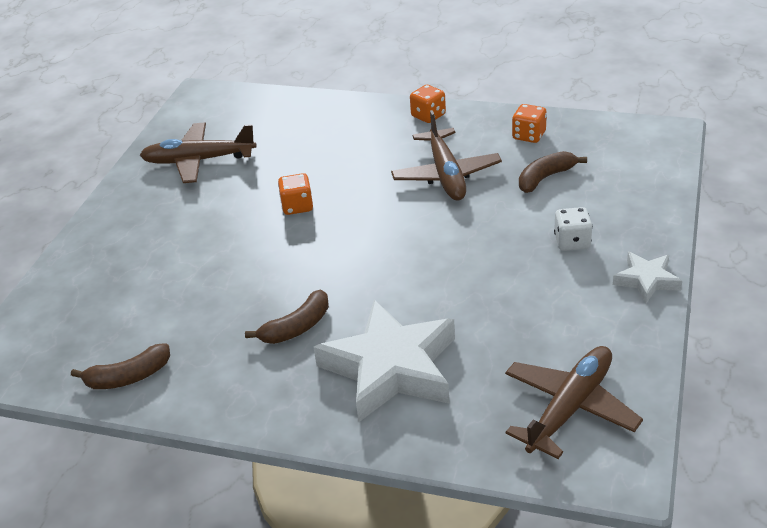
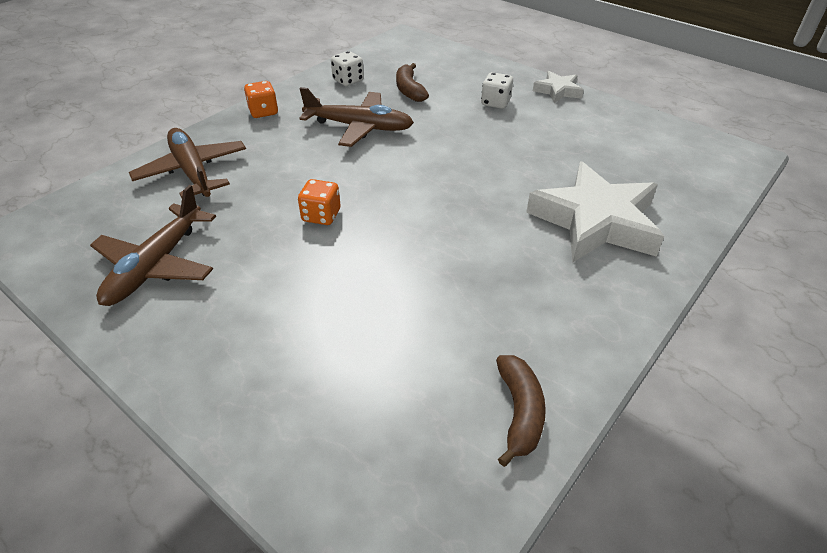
camera: 70 degrees left, 5 degrees up
(297, 327) = (510, 261): brown banana -> none
(529, 135) = (348, 80): orange dice -> white dice
(569, 408) = (675, 155): brown plane -> brown plane (192, 172)

